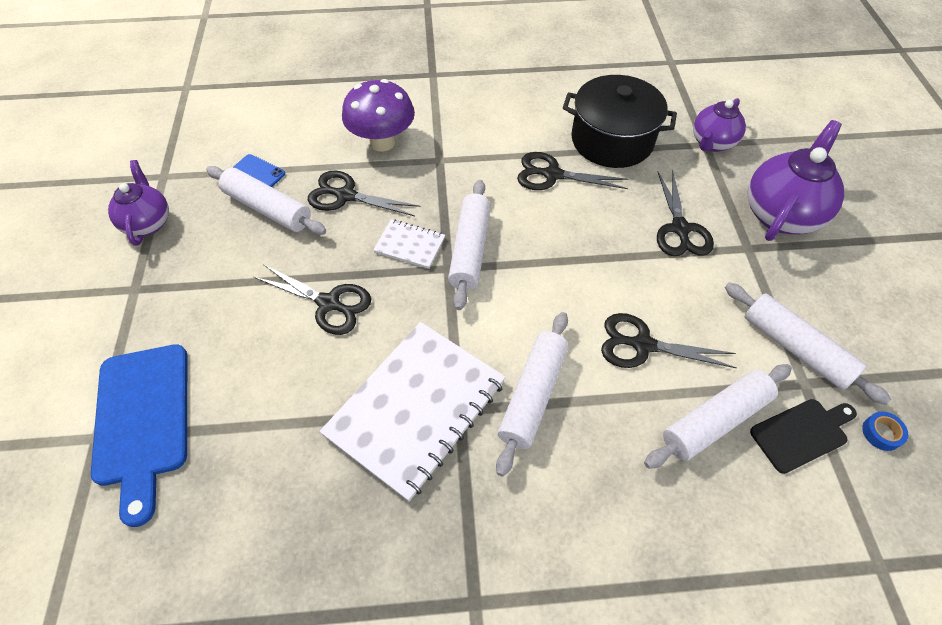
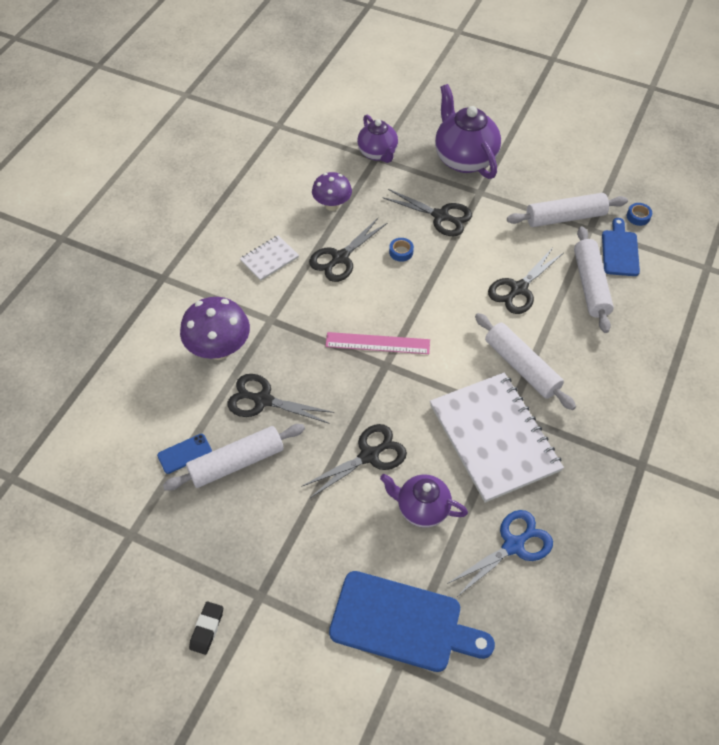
camera: 60 degrees left, 0 degrees up
(88, 267) = (207, 629): none -> black eraser
(148, 223) = (185, 564): purple teapot -> purple teapot (421, 508)
(281, 491) = (513, 545): none -> blue scissors
(346, 195) = (263, 400): black scissors -> black scissors turned 60 degrees clockwise
(409, 245) = (347, 379): white notebook -> white notebook (269, 259)
(470, 249) = (377, 343): white rolling pin -> pink ruler
(601, 217) = (401, 252): none -> blue tape
(612, 140) = (332, 205): black pot -> purple mushroom
(801, 433) = (620, 251): black cutting board -> blue cutting board

